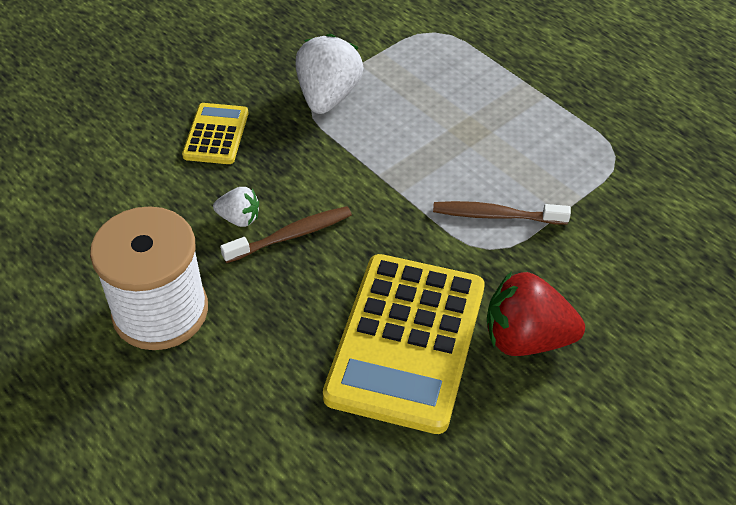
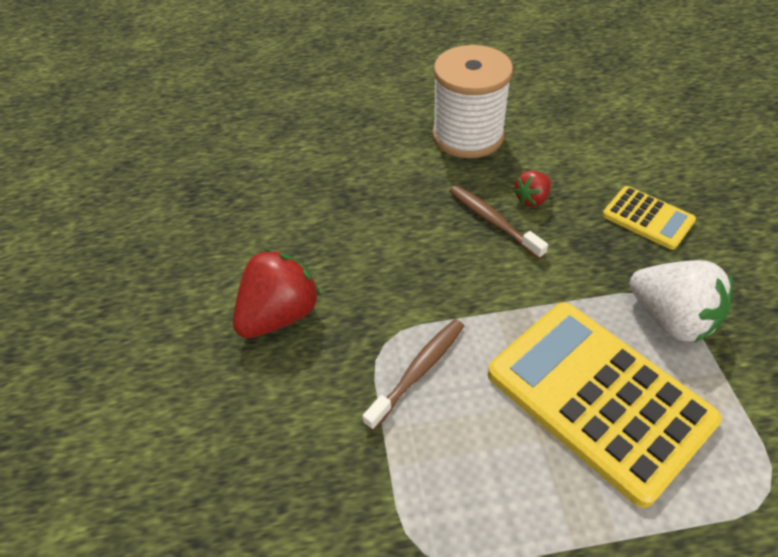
camera: 125 degrees right, 0 degrees up
(239, 218) = (531, 199): white strawberry -> red strawberry
(291, 235) = (492, 221): brown toothbrush -> brown toothbrush turned 135 degrees clockwise
(406, 342) = (340, 242): yellow calculator -> yellow calculator (598, 397)

